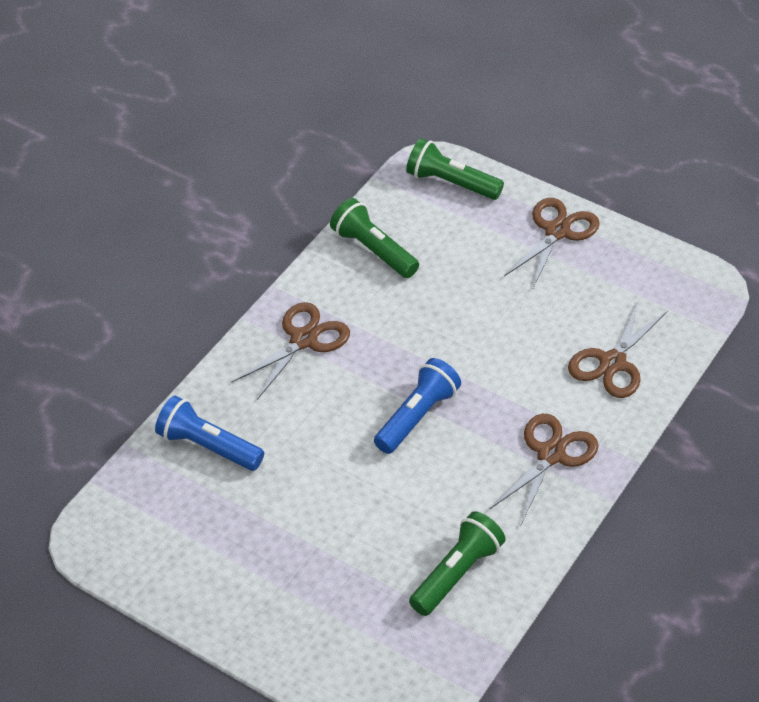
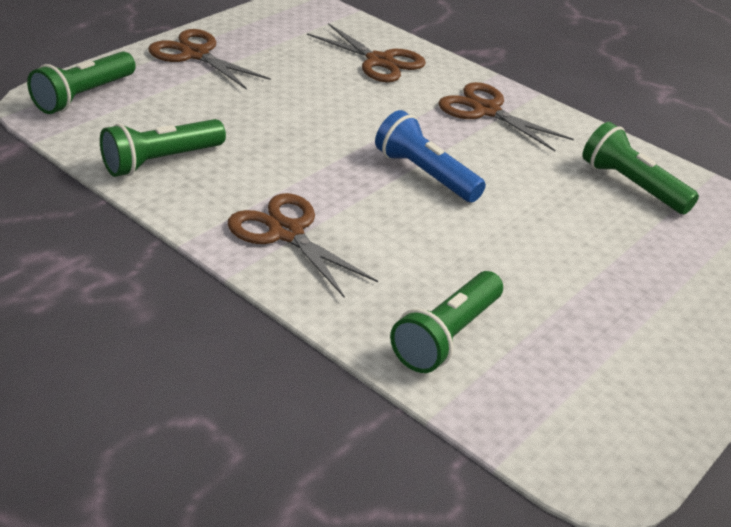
camera: 85 degrees left, 10 degrees down
(208, 446) = (446, 336): blue flashlight -> green flashlight

